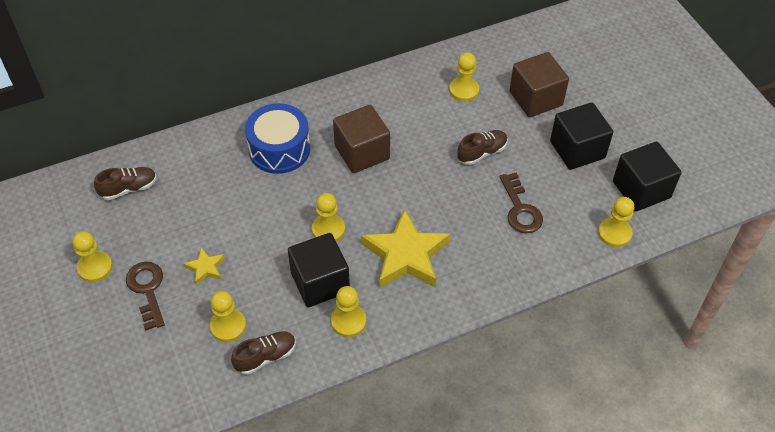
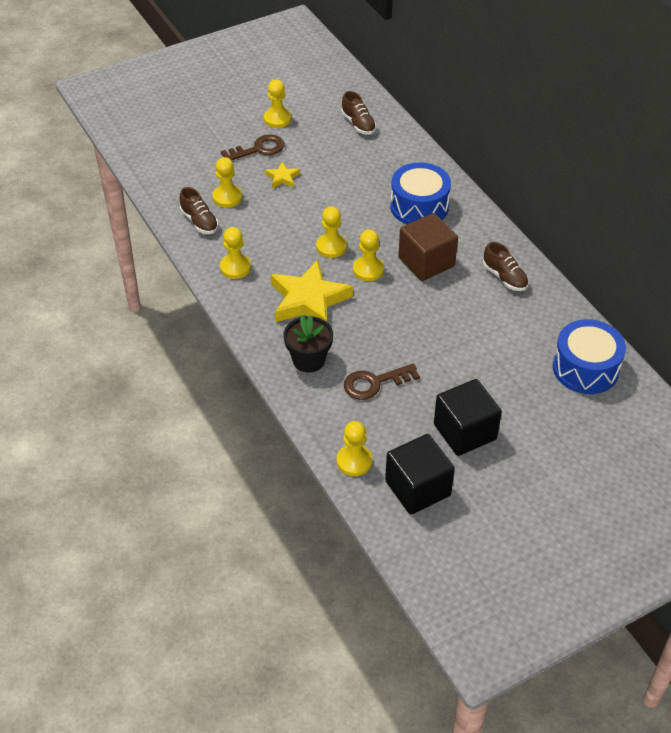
camera: 85 degrees right, 5 degrees down
(320, 282) = (274, 246): black cube -> none
(464, 90) = (529, 334): yellow pawn -> yellow pawn (368, 270)
(481, 153) = (444, 351): brown shoe -> brown shoe (504, 277)
(489, 260) = (309, 360): none -> black flower pot
(505, 60) = (585, 368): none -> blue drum
(535, 98) = (533, 395): brown cube -> none

